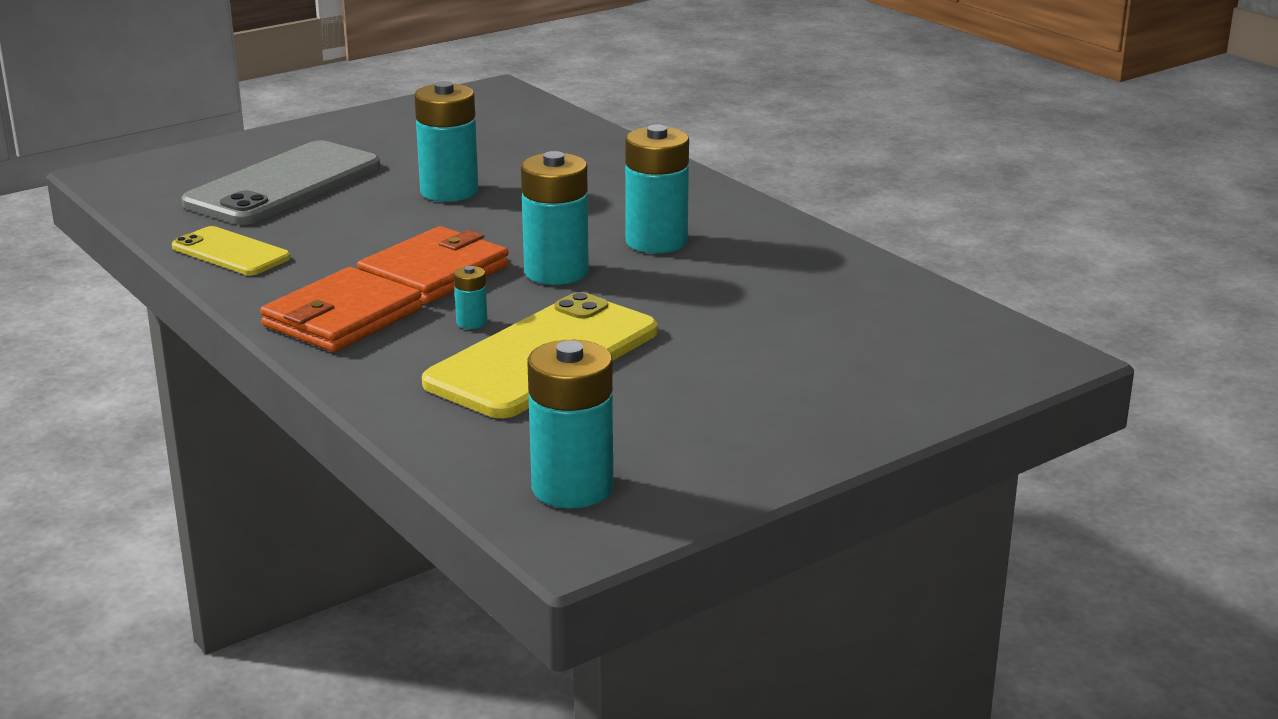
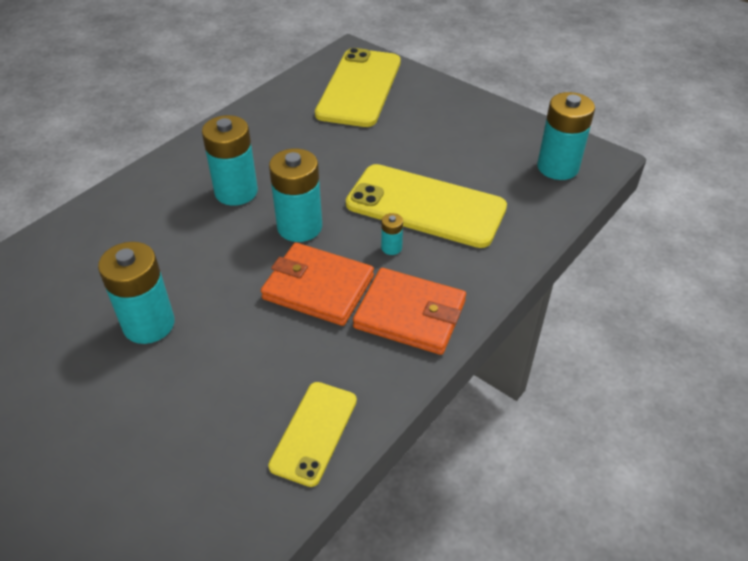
camera: 105 degrees left, 20 degrees up
(284, 185) = (139, 456): grey phone -> none
(907, 349) = (359, 88): none -> yellow phone

